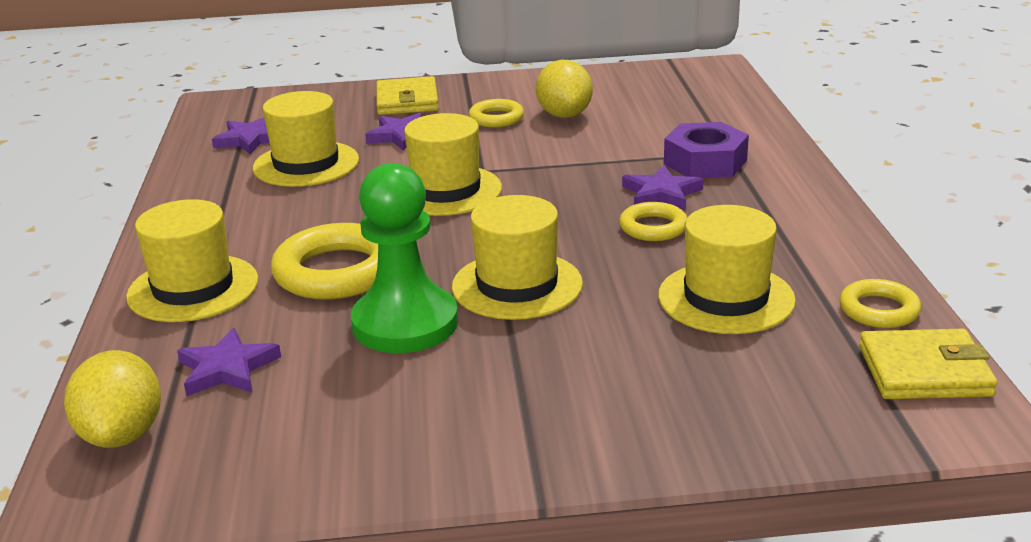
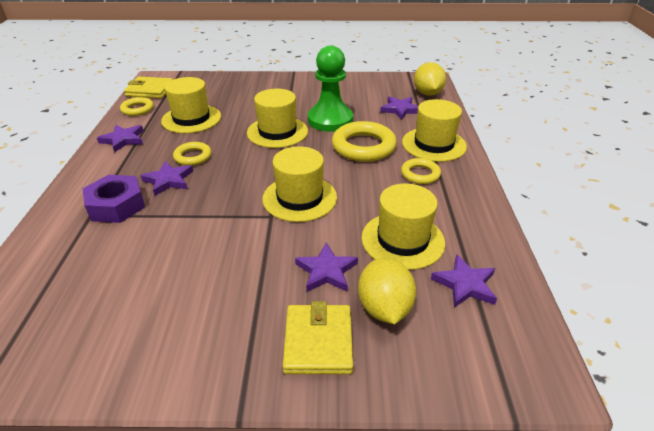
camera: 175 degrees left, 10 degrees up
(496, 118) = (237, 289): yellow ring -> yellow ring (420, 174)
(564, 115) = (174, 285): yellow lemon -> yellow lemon (384, 308)
(817, 243) = (123, 140): none -> purple star

